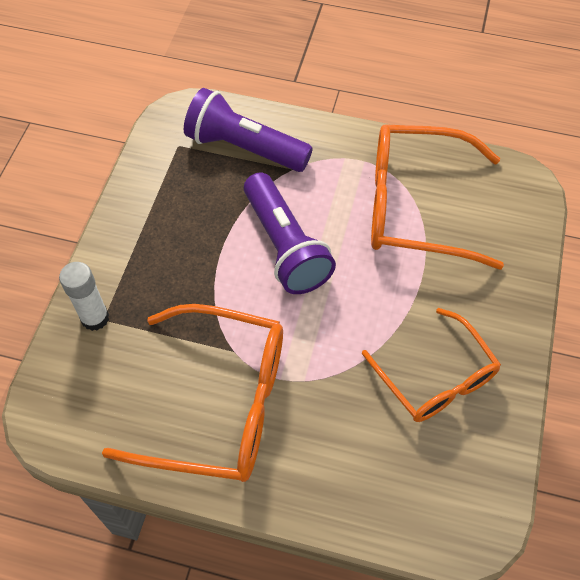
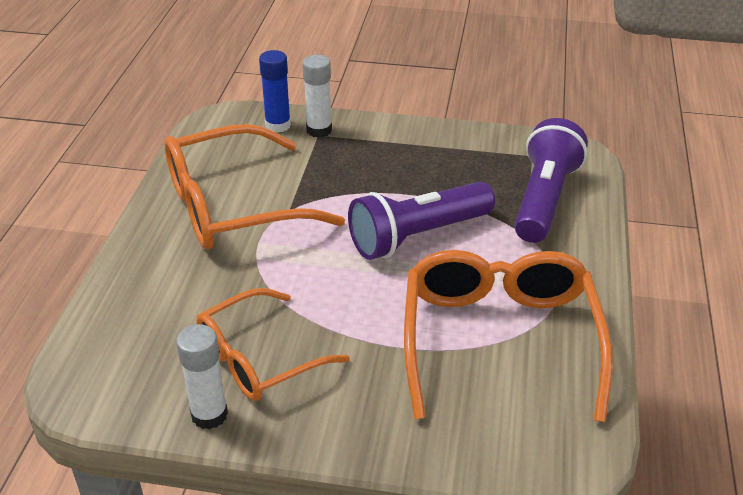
camera: 85 degrees right, 20 degrees down
(75, 359) = (278, 125): none -> blue glue stick
(219, 403) = (233, 206): orange glasses -> orange glasses turned 60 degrees clockwise
(499, 415) = (209, 415): none -> white glue stick

